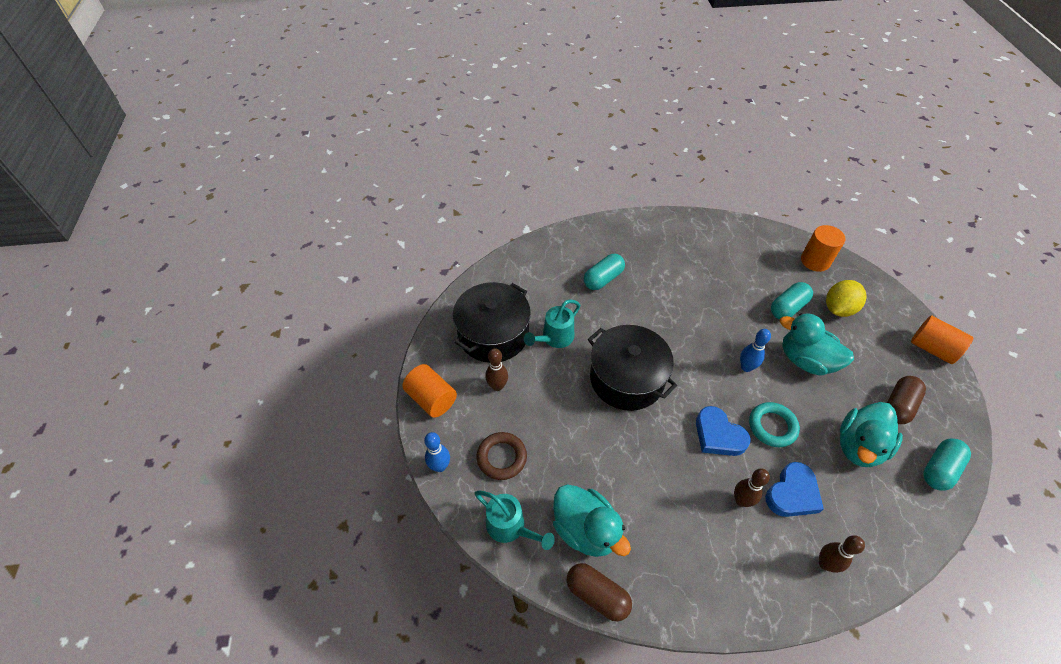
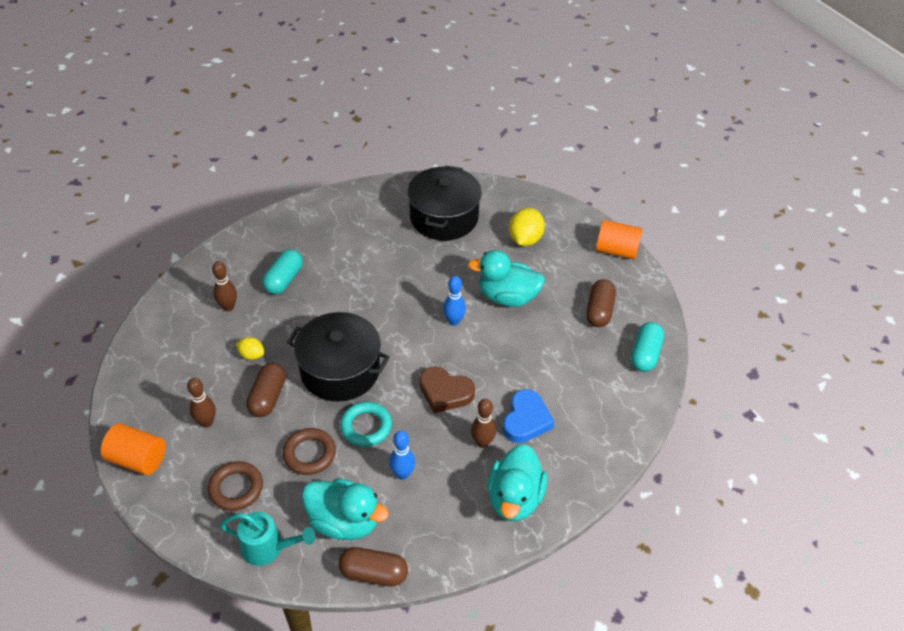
camera: 25 degrees left, 5 degrees down
(440, 466) = (172, 520): blue bowling pin -> blue bowling pin (402, 474)
(493, 334) = (183, 372): black pot -> black pot (444, 217)
(554, 338) = (251, 355): turquoise watering can -> yellow lemon
(556, 382) = (268, 397): none -> brown capsule
(575, 449) = (309, 454): none -> brown ring
(718, 435) = (445, 392): blue heart -> brown heart
(772, 426) = (492, 367): turquoise ring -> turquoise ring (366, 427)
(787, 308) = (478, 252): turquoise capsule -> none
(815, 261) = (492, 199): orange cylinder -> none
(825, 563) = (569, 468): brown bowling pin -> brown bowling pin (228, 307)
(859, 446) = (573, 358): turquoise duck -> turquoise duck (514, 498)

